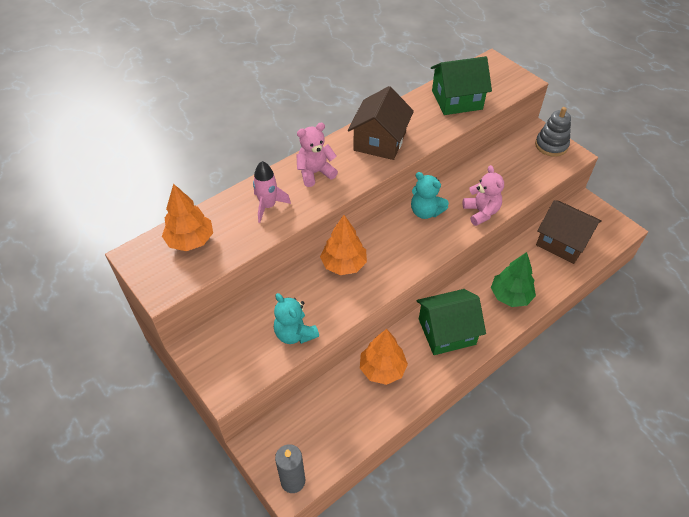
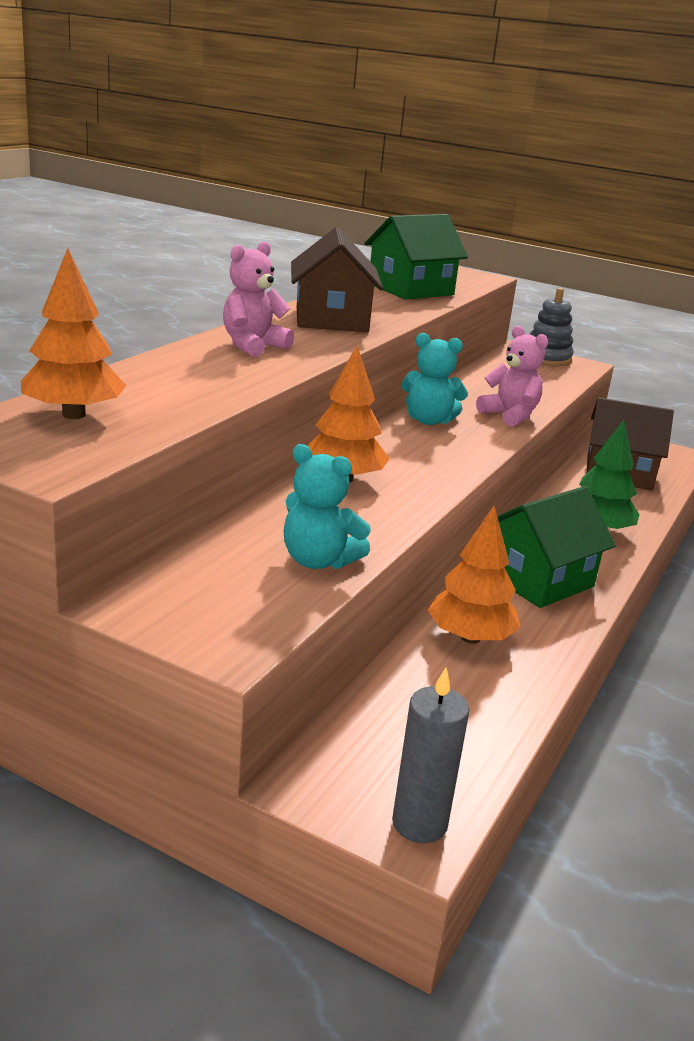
camera: 25 degrees left, 25 degrees down
(268, 206) = (197, 376): pink rocket -> none

